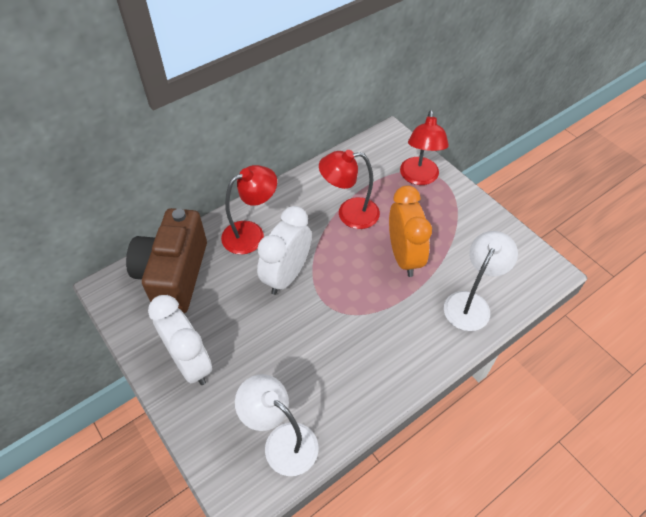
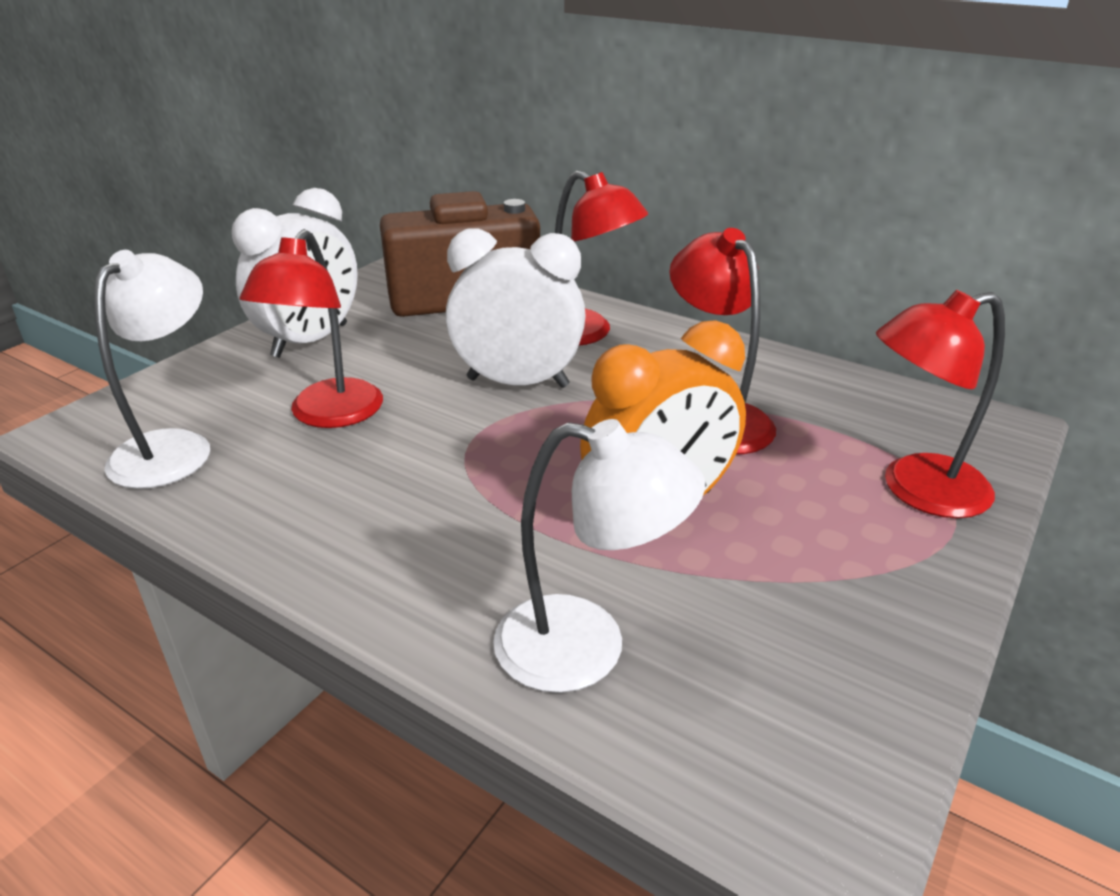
camera: 70 degrees right, 20 degrees down
(281, 363) = (328, 415): none -> red lamp

